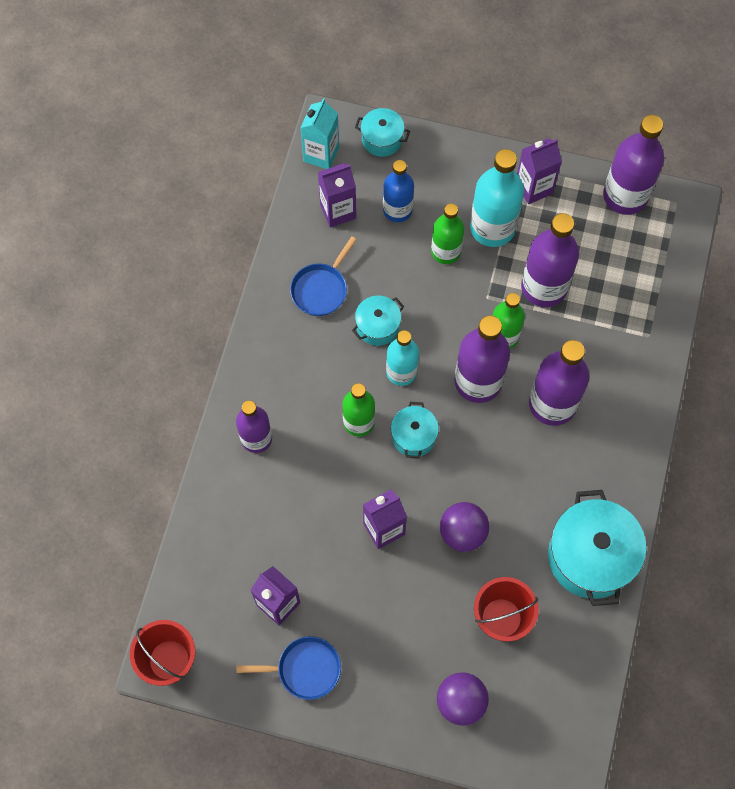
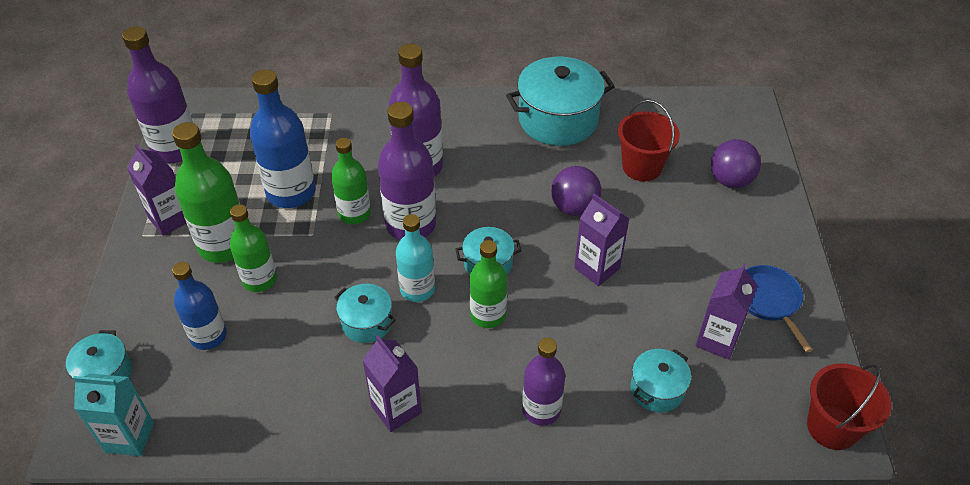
camera: 105 degrees left, 20 degrees down
(246, 534) = (657, 389): none -> turquoise pot
(321, 289) = (329, 390): blue pan -> none
(338, 211) = (216, 398): purple carton -> purple carton (396, 409)
(492, 228) = (224, 245): turquoise bottle -> green bottle
(544, 287) = (291, 192): purple bottle -> blue bottle

